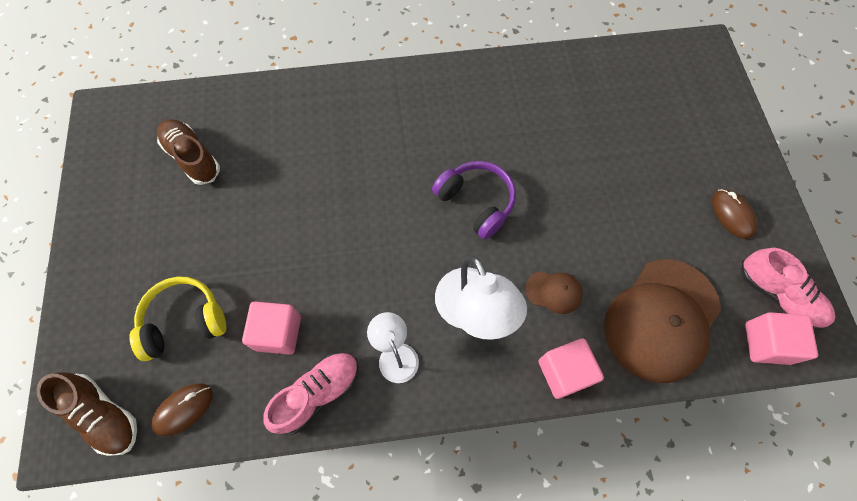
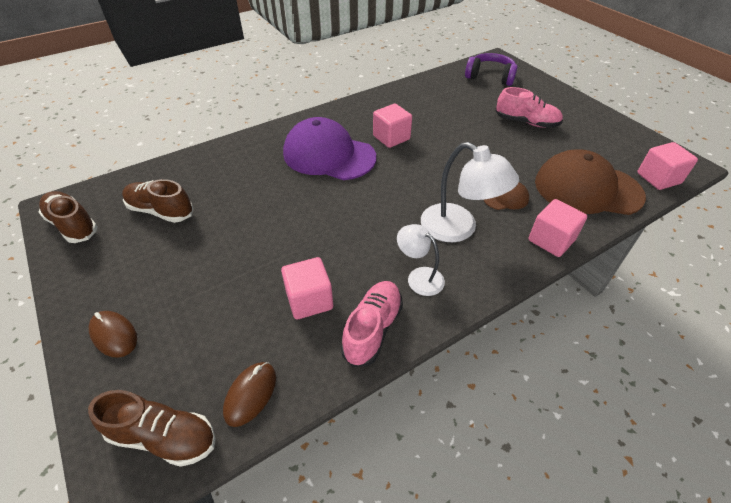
camera: 25 degrees left, 20 degrees down
(110, 143) = (73, 225): none -> brown shoe
(184, 321) = (213, 325): yellow headphones -> none
(393, 144) = (328, 155): none -> purple cap
(476, 202) = (413, 168): purple headphones -> purple headphones (490, 77)
(479, 143) = (391, 137): none -> pink cube
(661, 320) = (587, 189): brown cap -> brown cap turned 90 degrees clockwise
(732, 215) = (580, 125): brown mouse -> brown mouse (114, 335)
(778, 295) = (641, 153): pink shoe -> pink shoe (526, 122)

